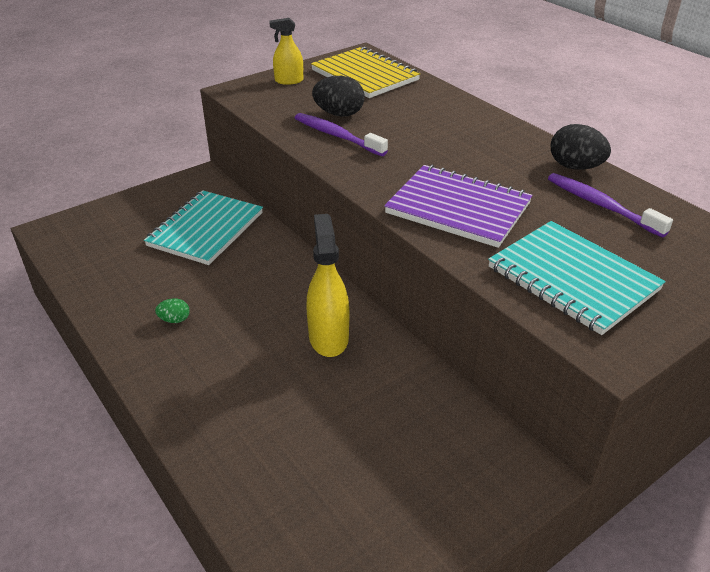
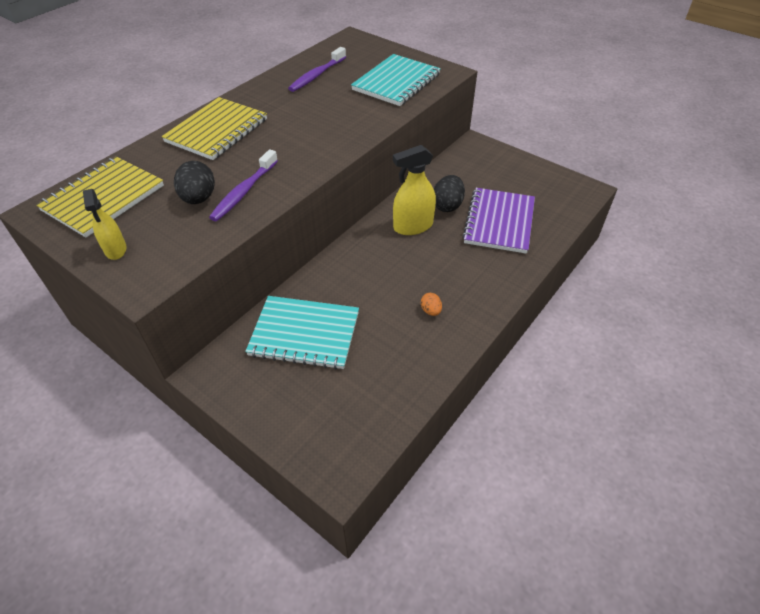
camera: 105 degrees left, 10 degrees up
(175, 320) = (430, 311): green egg -> orange egg
(458, 208) = (339, 122): purple notebook -> purple notebook (499, 222)
(463, 127) = (217, 131): none -> yellow notebook
(575, 167) = (270, 84): black egg -> black egg (447, 205)

